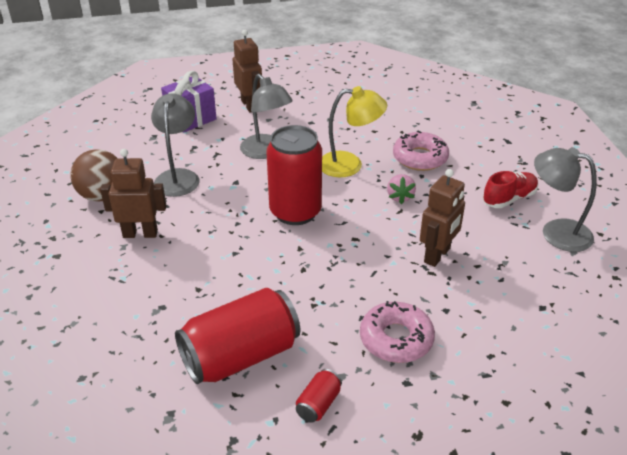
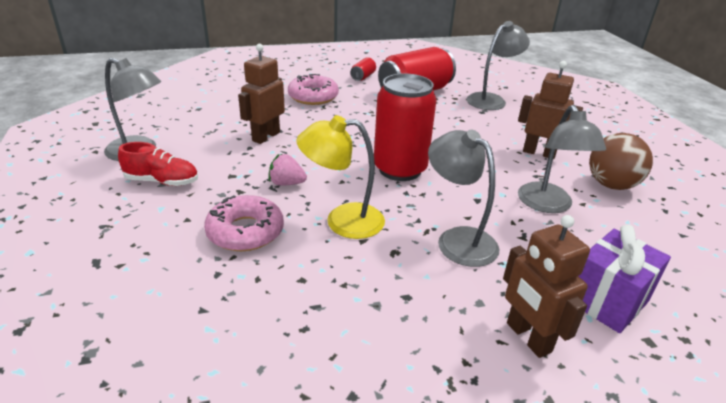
camera: 175 degrees right, 5 degrees down
(130, 336) = (491, 100): none -> grey lamp
(140, 233) = (539, 153): brown robot -> brown robot turned 150 degrees counterclockwise
(400, 197) = (286, 183): pink strawberry -> pink strawberry turned 75 degrees counterclockwise
(509, 199) = (162, 181): red shoe -> red shoe turned 135 degrees counterclockwise

